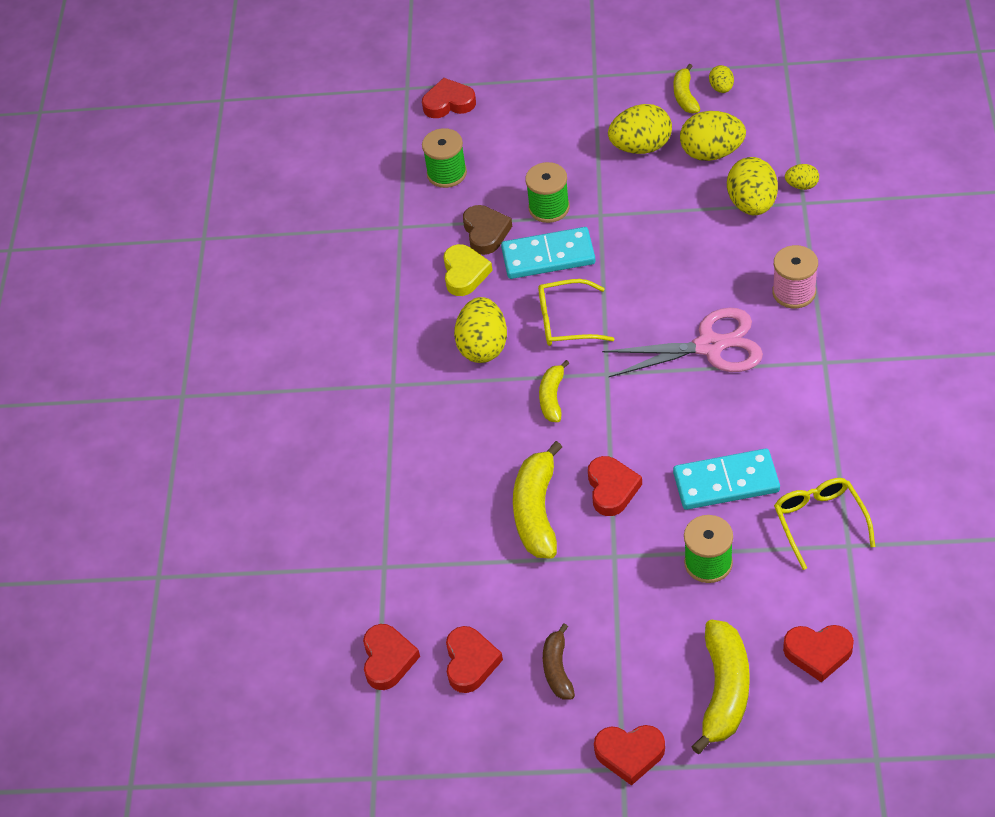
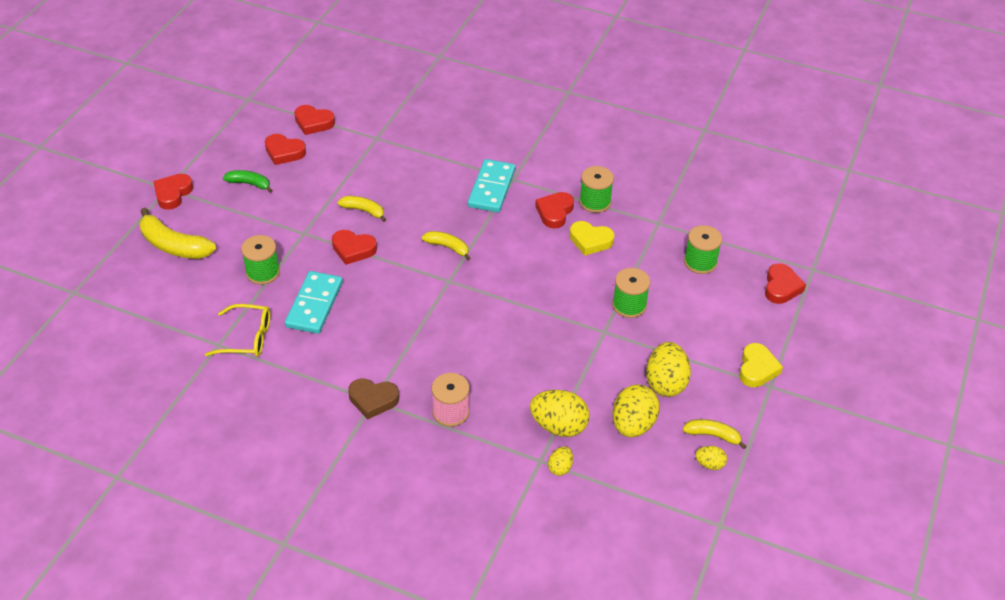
camera: 105 degrees right, 5 degrees down
(394, 292) = (595, 202): none -> green spool
(483, 346) = (516, 229): yellow egg -> none
(486, 232) = (624, 263): brown heart -> brown heart (373, 400)
(536, 511) = (364, 211): yellow banana -> yellow banana, size x0.58
(548, 256) = (579, 288): turquoise domino -> turquoise domino (492, 188)
(557, 669) = (249, 184): brown banana -> green banana
(566, 321) = (510, 276): yellow glasses -> none
(578, 90) = (757, 369): none -> yellow heart
(710, 346) = (434, 343): pink scissors -> none
(818, 653) = (159, 296): red heart -> red heart (554, 212)

